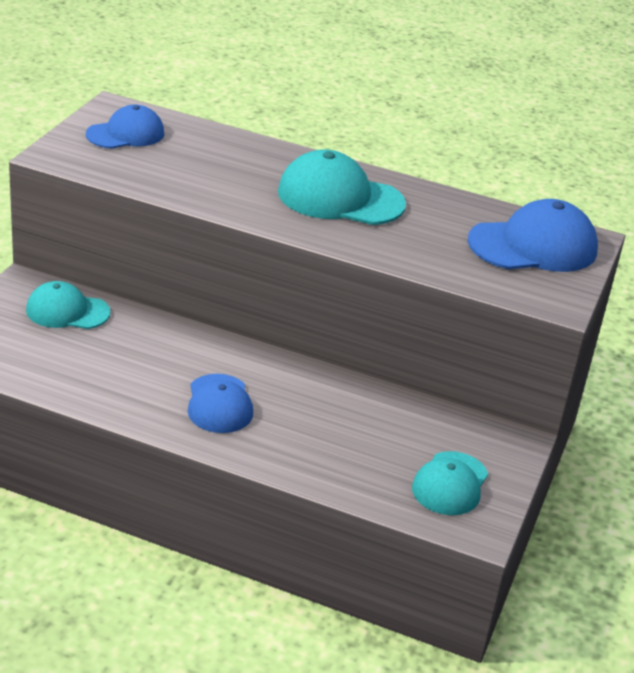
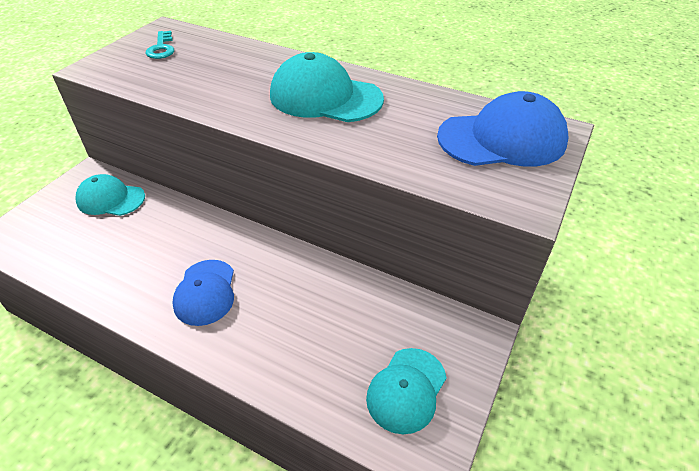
camera: 10 degrees right, 10 degrees up
(126, 134) = (161, 48): blue cap -> turquoise key

